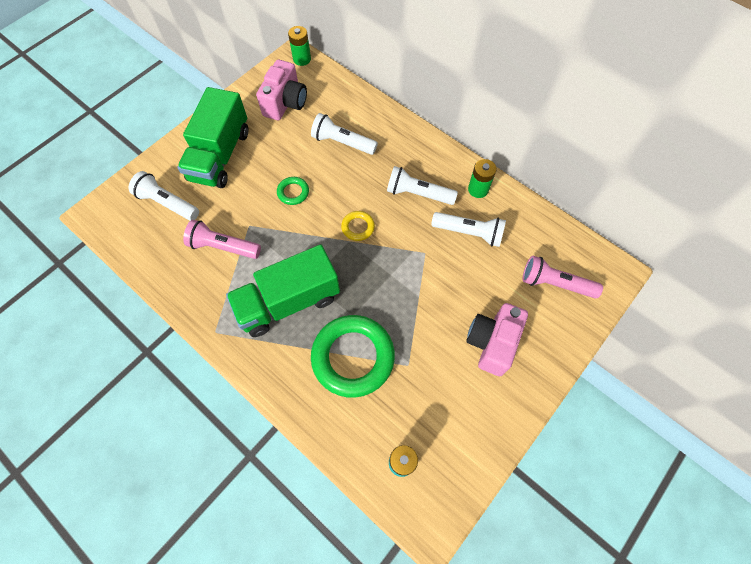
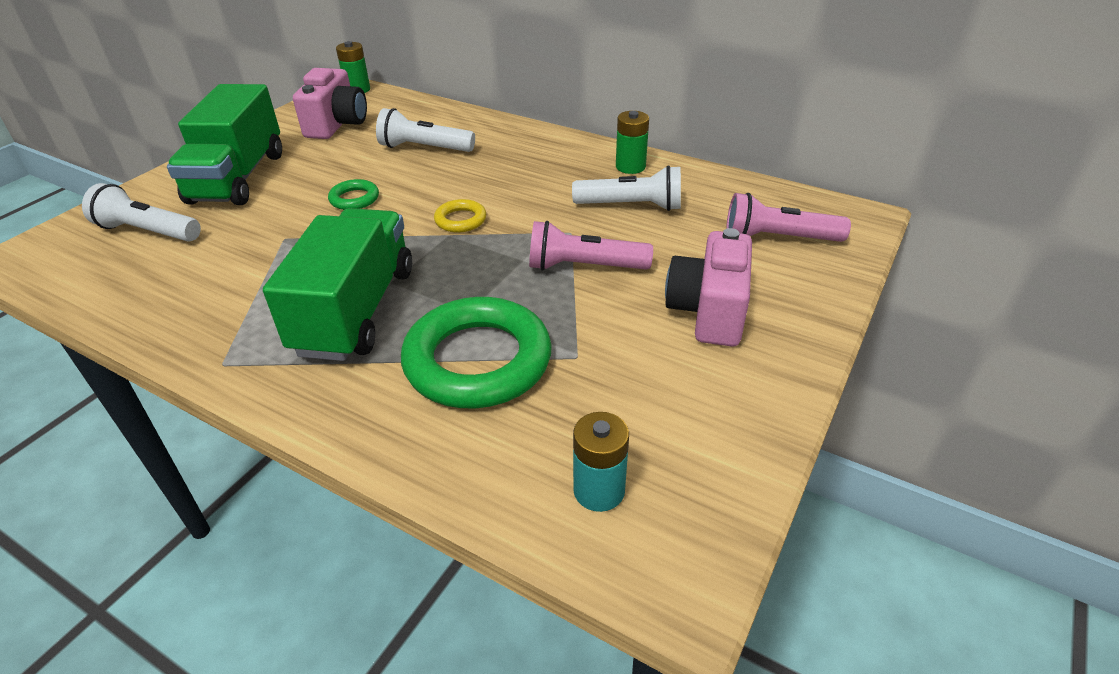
camera: 10 degrees left, 25 degrees down
(223, 246) = (240, 265): pink flashlight -> pink flashlight (584, 266)
(288, 302) = (356, 311): green truck -> green truck turned 135 degrees clockwise
(418, 193) = (544, 179): white flashlight -> none

